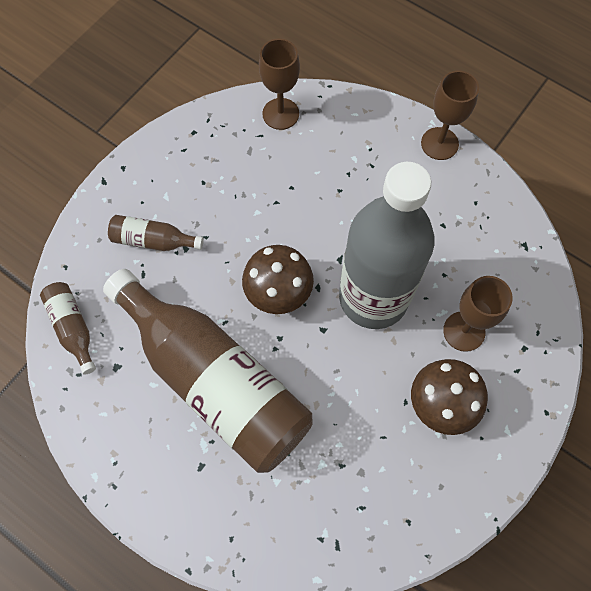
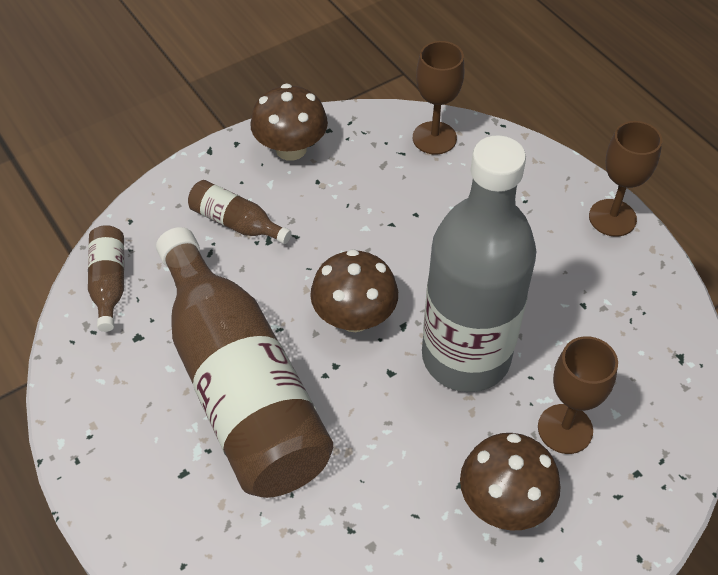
camera: 20 degrees right, 15 degrees down
(170, 159) = (291, 149): none -> brown mushroom

